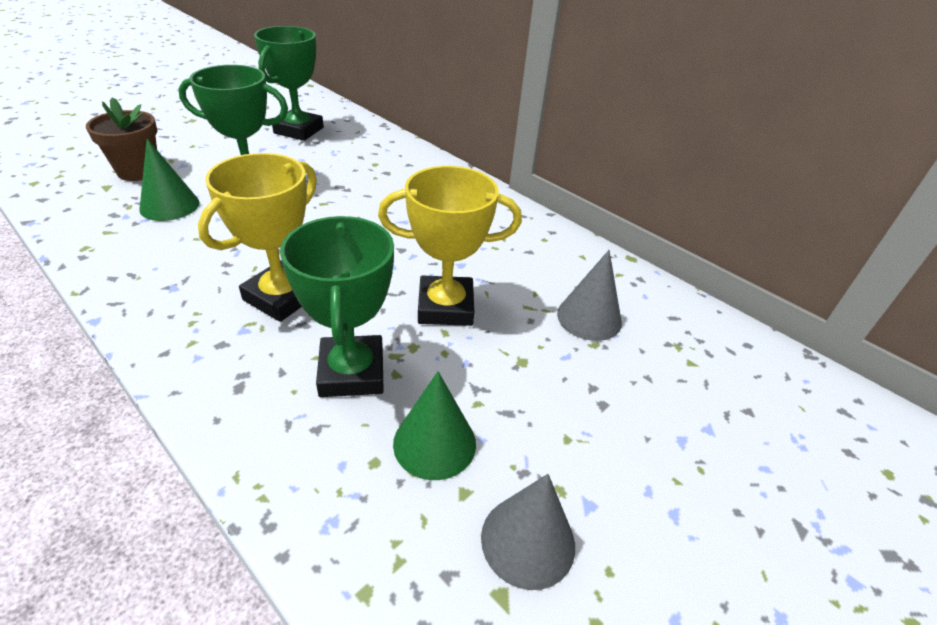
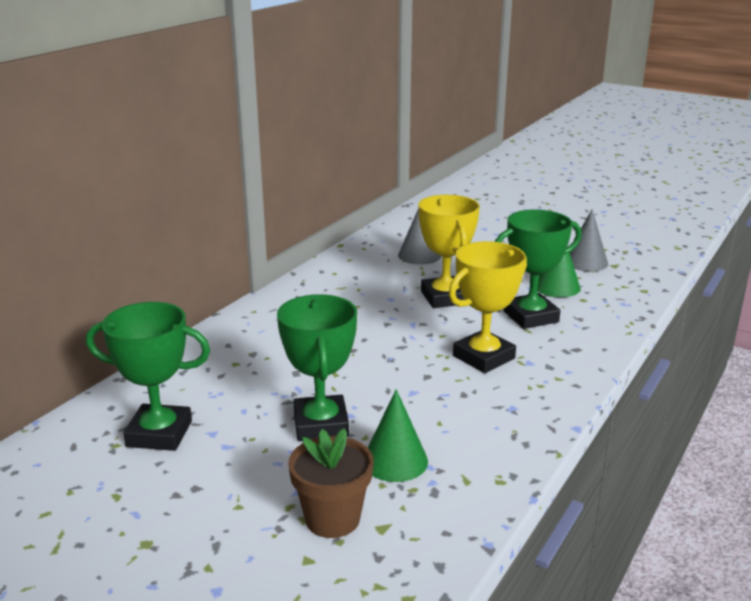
camera: 100 degrees left, 15 degrees down
(281, 297) = (484, 357): yellow trophy -> yellow trophy turned 60 degrees counterclockwise

